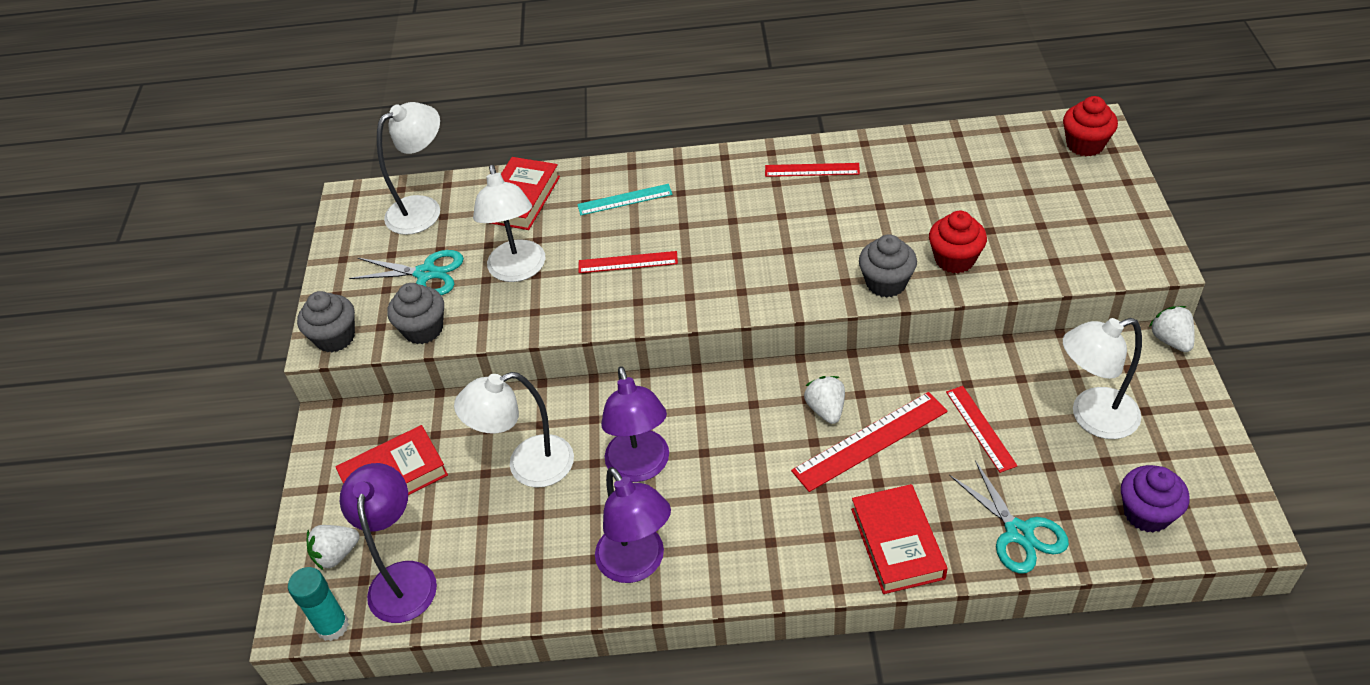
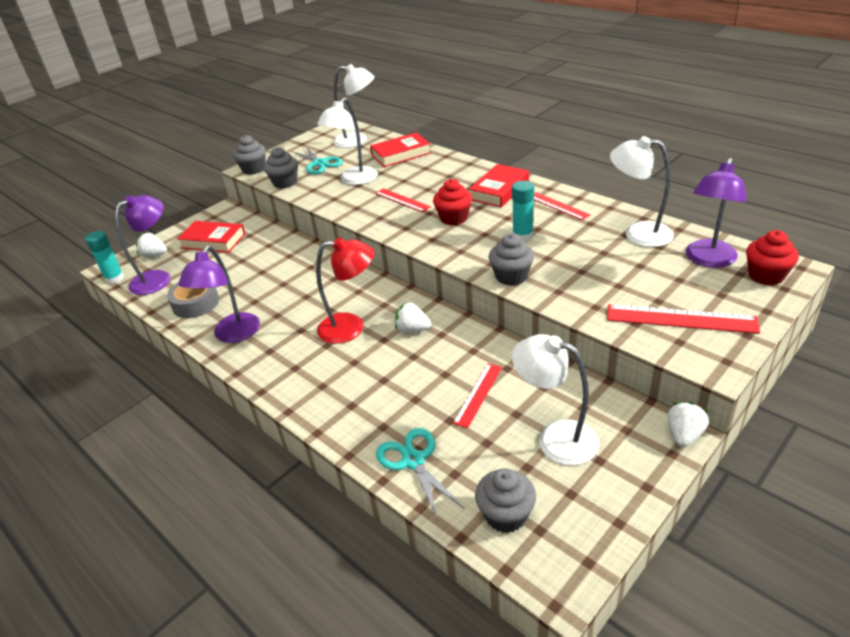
camera: 45 degrees right, 10 degrees down
(521, 567) = (196, 303): none -> grey tape
(527, 466) = (258, 268): white lamp -> white lamp (638, 233)
(624, 199) = (443, 175): turquoise ruler -> none
(640, 467) = (296, 298): purple lamp -> purple lamp (708, 260)
(759, 454) = (351, 327): none -> red lamp
(826, 409) = (412, 329): white strawberry -> white strawberry turned 105 degrees counterclockwise
(829, 228) = (522, 235): none -> turquoise glue stick
(870, 441) = (410, 358): red ruler -> red ruler (680, 319)
(897, 543) = (346, 414): red book -> red book (499, 190)
(954, 259) = (571, 287): red cupcake -> red cupcake (454, 218)
(1018, 532) = (413, 460): turquoise scissors -> turquoise scissors turned 135 degrees clockwise
(1147, 513) = (506, 515): purple cupcake -> grey cupcake

